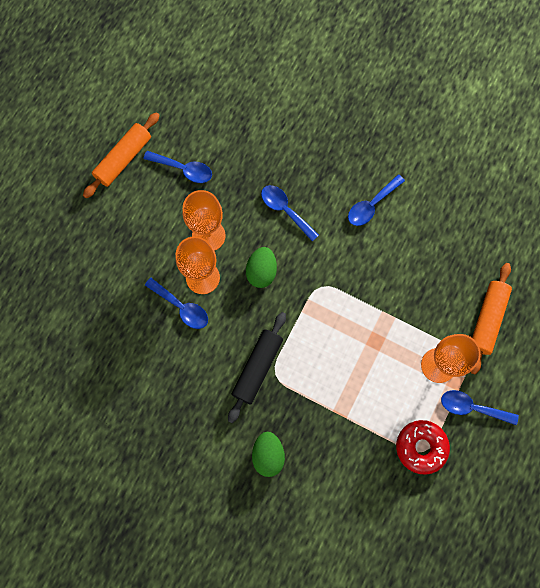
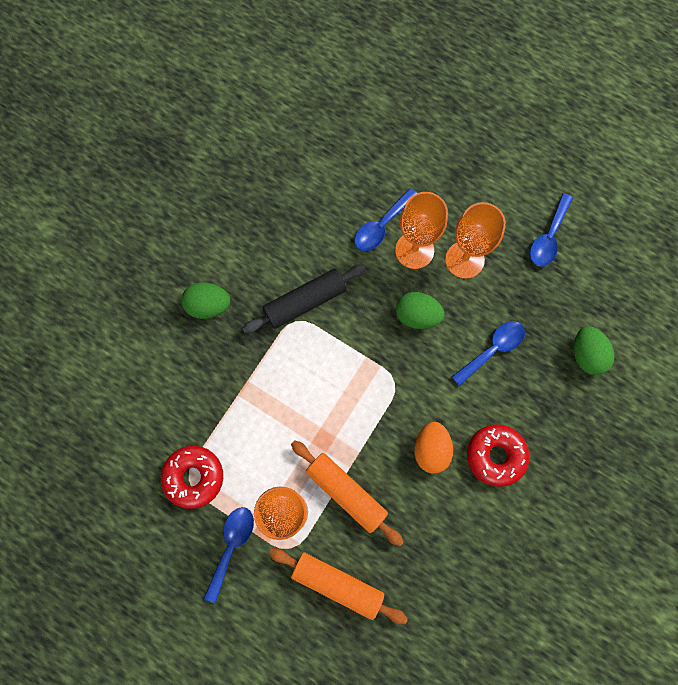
camera: 95 degrees right, 0 degrees up
(123, 159) = (562, 173): orange rolling pin -> orange rolling pin (346, 492)
(257, 368) = (305, 302): black rolling pin -> black rolling pin turned 60 degrees counterclockwise
(283, 139) = (586, 355): none -> green egg
(371, 205) = (495, 456): blue spoon -> red donut
(373, 254) = (431, 449): none -> orange egg

